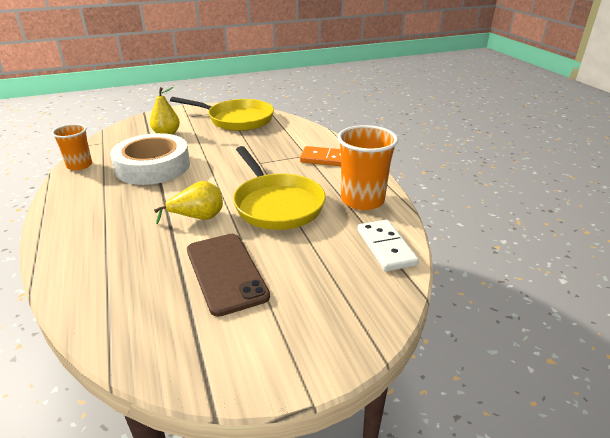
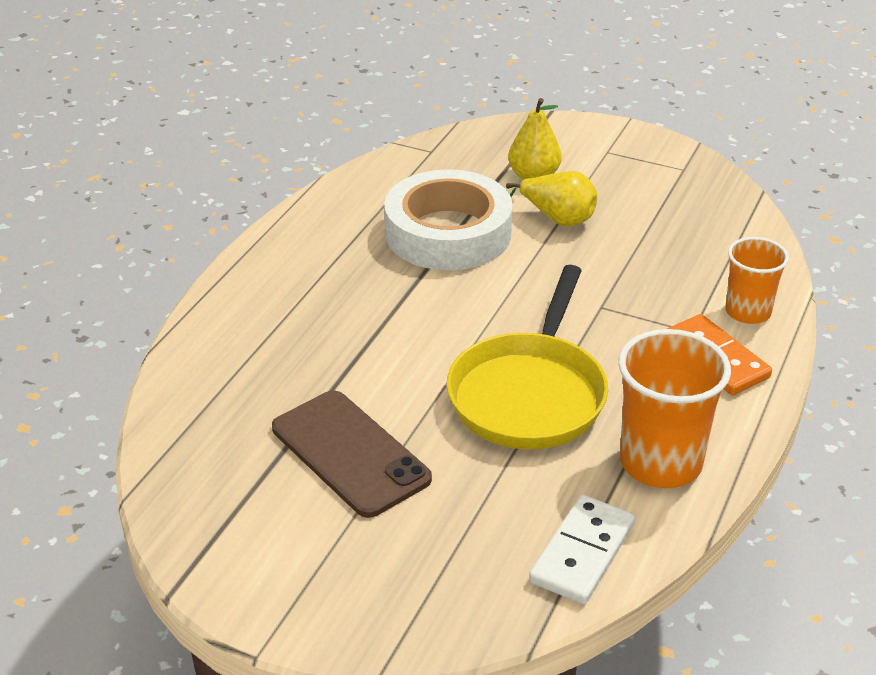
camera: 45 degrees right, 5 degrees up
(79, 165) = (363, 181): orange cup -> orange cup (748, 312)
(198, 217) = (408, 354): yellow pear -> yellow pear (557, 219)
(226, 272) = (350, 453): brown phone -> brown phone turned 60 degrees counterclockwise
(237, 120) = (675, 197): yellow pan -> none

